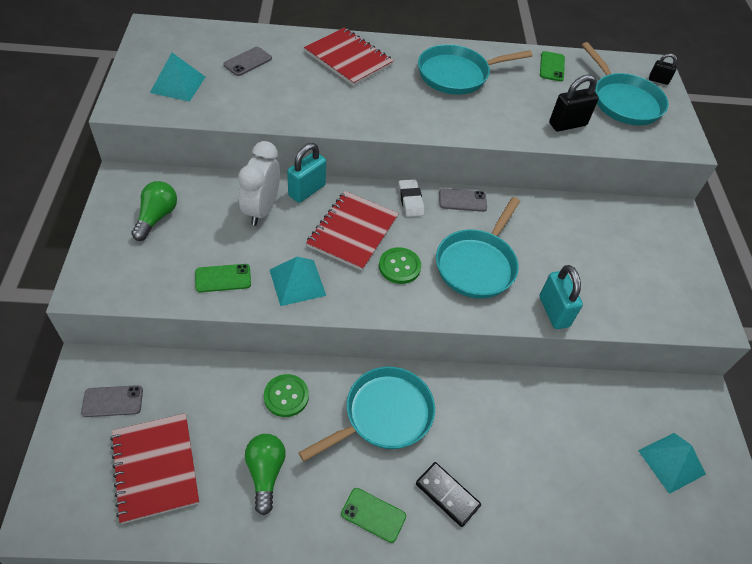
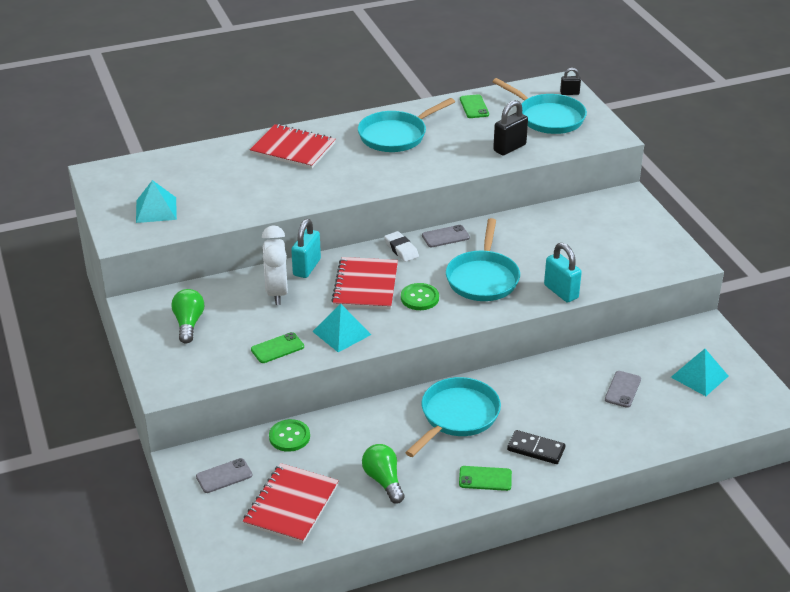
camera: 15 degrees left, 15 degrees down
(155, 468) = (291, 505): red notebook -> red notebook turned 60 degrees clockwise
(247, 62) = (205, 175): grey phone -> grey phone (622, 389)
(286, 396) = (369, 428): green button -> green button (289, 437)

